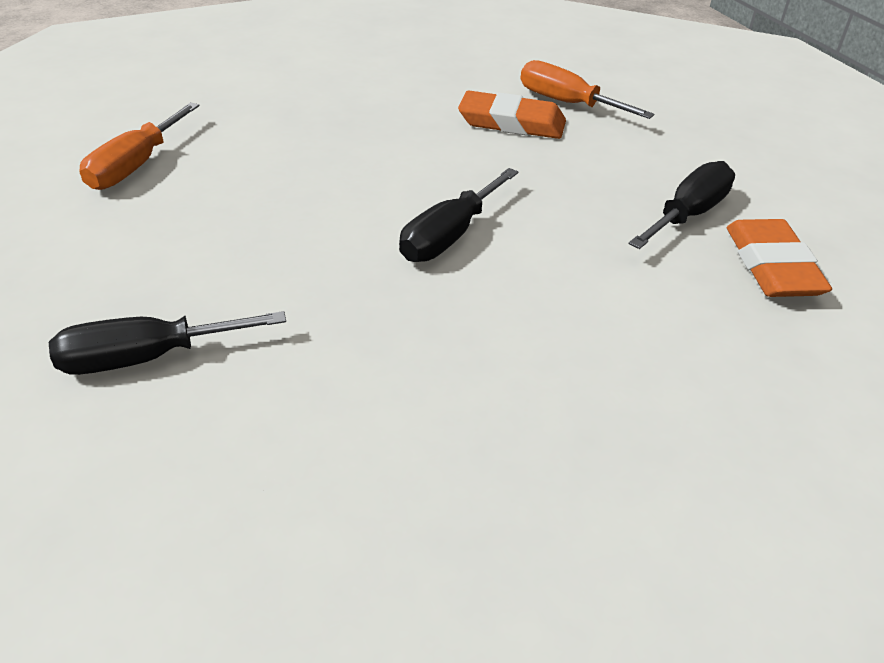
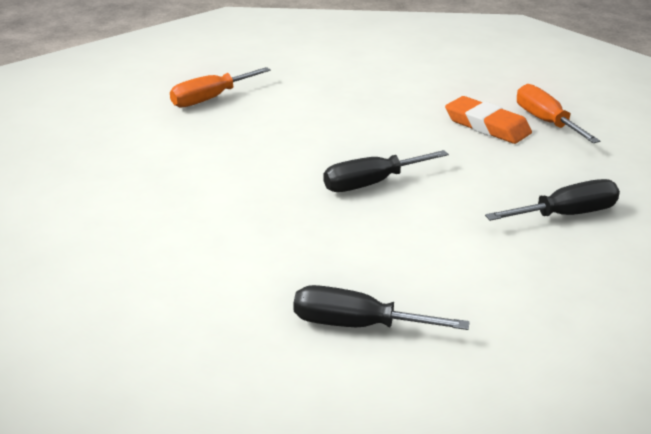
camera: 30 degrees right, 10 degrees down
(147, 358) = (138, 198): black screwdriver -> black screwdriver (357, 325)
(771, 265) = (599, 263): orange eraser -> none

